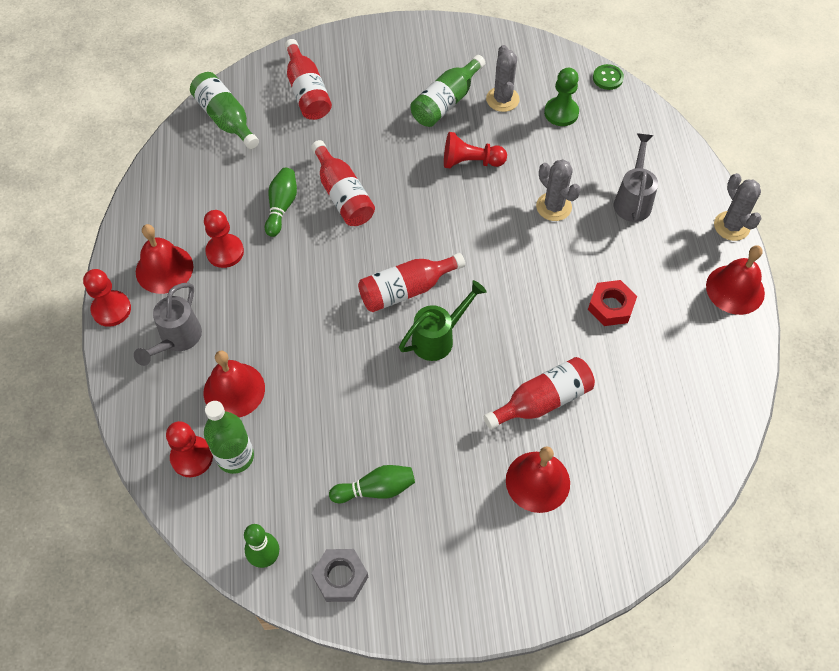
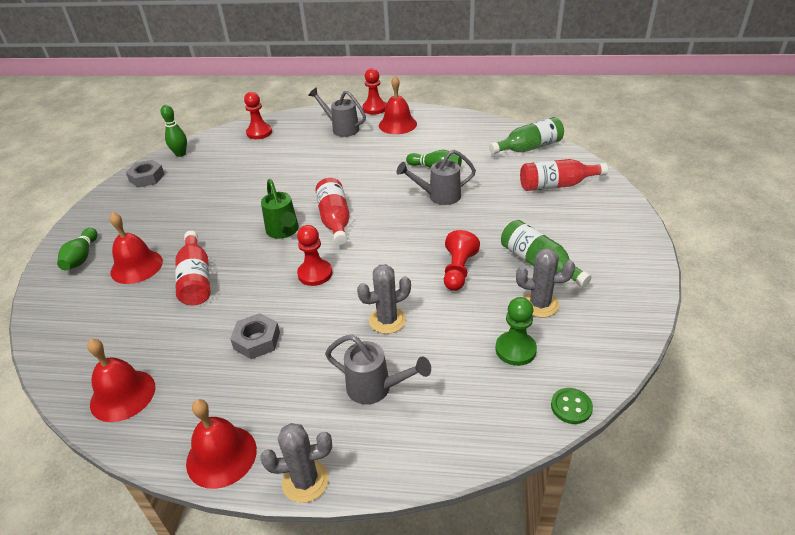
camera: 105 degrees right, 20 degrees down
(225, 252) = (402, 145): red pawn -> red pawn (315, 274)
(234, 390) = (294, 146): red bell -> red bell (123, 395)
(235, 457) = (249, 146): green bottle -> none
(343, 195) = (438, 196): red bottle -> grey watering can
(375, 489) = (189, 194): green bowling pin -> green bowling pin (82, 257)
(611, 306) = (257, 340): red nut -> grey nut

